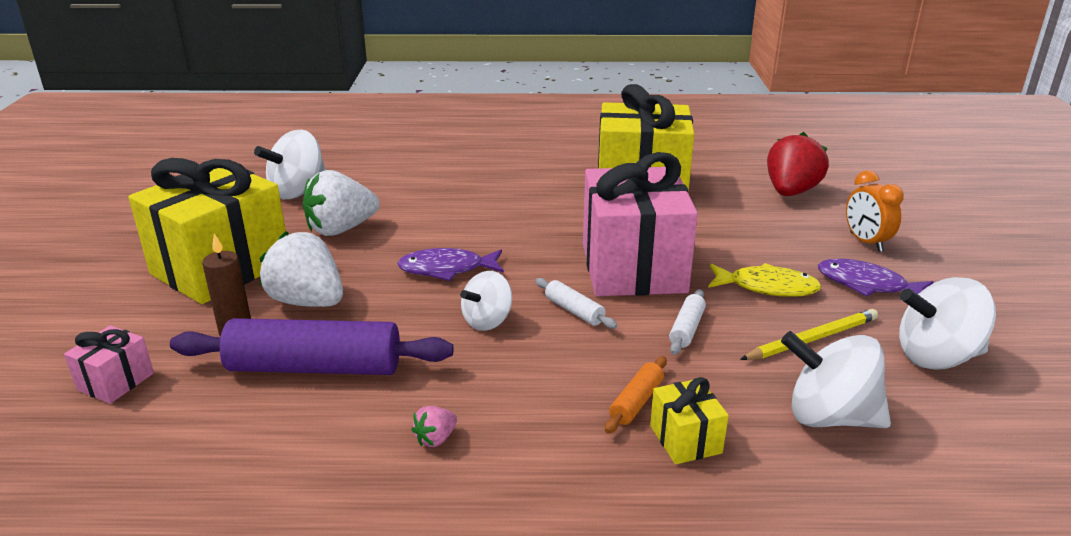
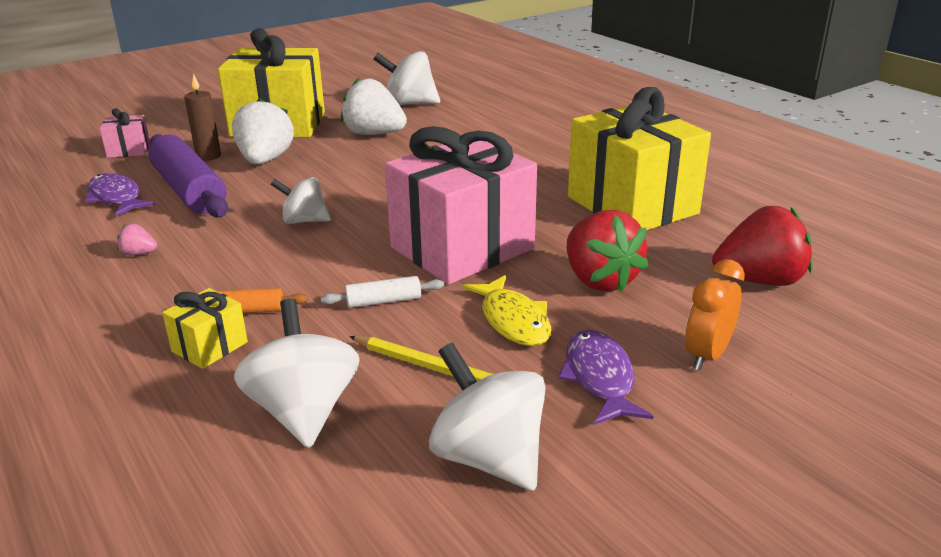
camera: 55 degrees right, 0 degrees up
(447, 269) = (362, 183): purple fish -> purple fish (116, 198)
(574, 311) = (357, 246): white rolling pin -> none
(740, 237) = (599, 280): none -> red strawberry

